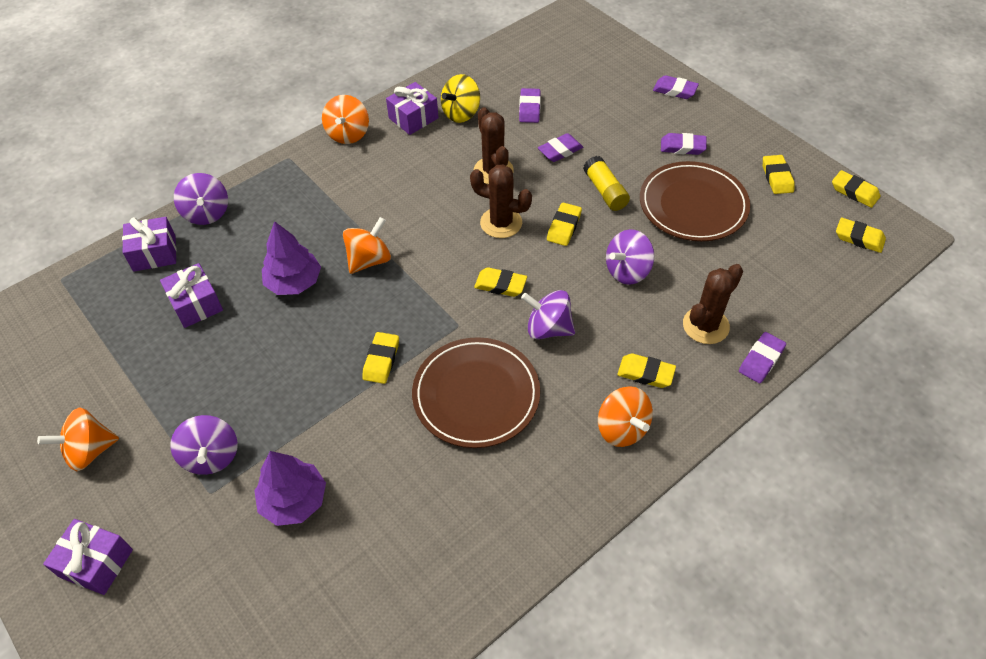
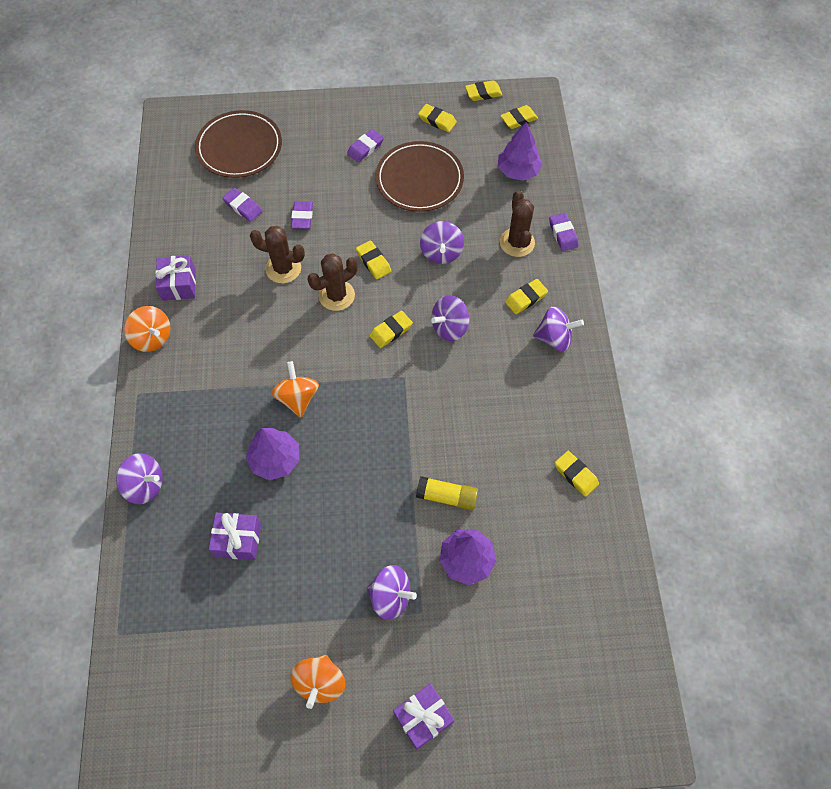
camera: 55 degrees left, 10 degrees up
(154, 253) = (155, 546): purple gift -> none
(381, 360) = (395, 442): yellow eraser -> yellow eraser (575, 475)
(461, 113) = (205, 251): yellow spinning top -> none
(476, 395) = (468, 402): brown plate -> brown plate (239, 147)
(605, 191) = (363, 217): yellow glue stick -> yellow glue stick (447, 497)
(622, 428) = (554, 338): orange spinning top -> purple spinning top
(675, 90) = (310, 114): purple eraser -> none
(795, 275) = (518, 171): none -> purple tree

